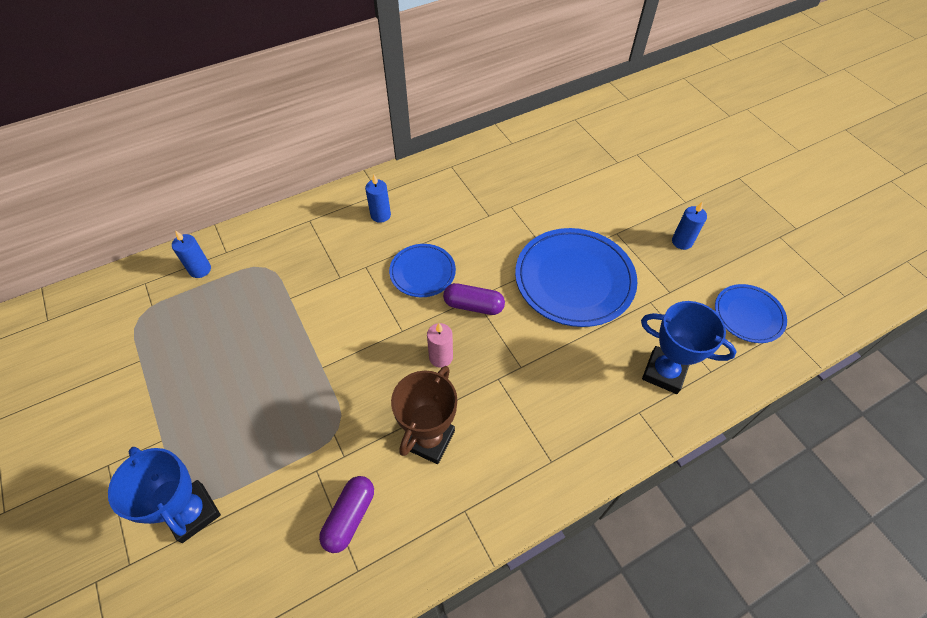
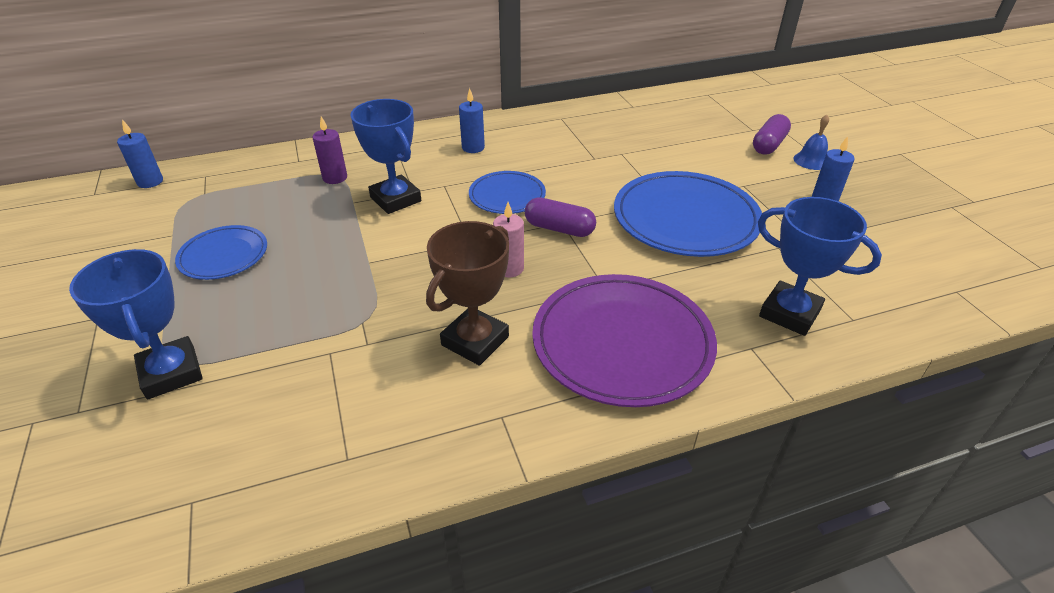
camera: 10 degrees right, 15 degrees down
(200, 269) = (266, 171): blue candle -> blue candle (150, 182)
(266, 270) = (335, 178): none -> purple candle
(327, 289) = (395, 199): none -> blue trophy
(350, 517) = (355, 402): purple capsule -> purple capsule (769, 145)
(542, 423) = (622, 343): none -> purple plate
(668, 196) = (811, 160): none -> blue bell
(748, 315) = (907, 272): blue plate -> blue plate (223, 256)

